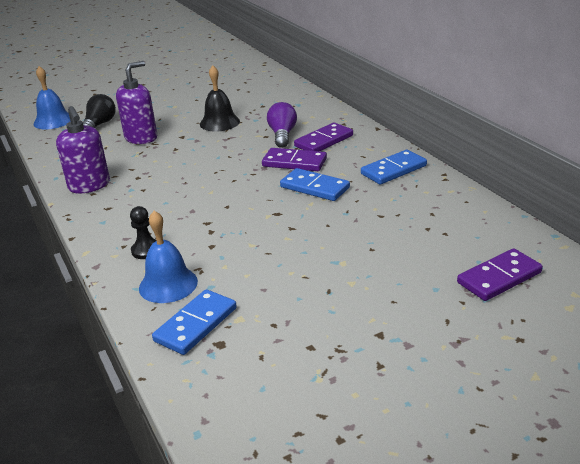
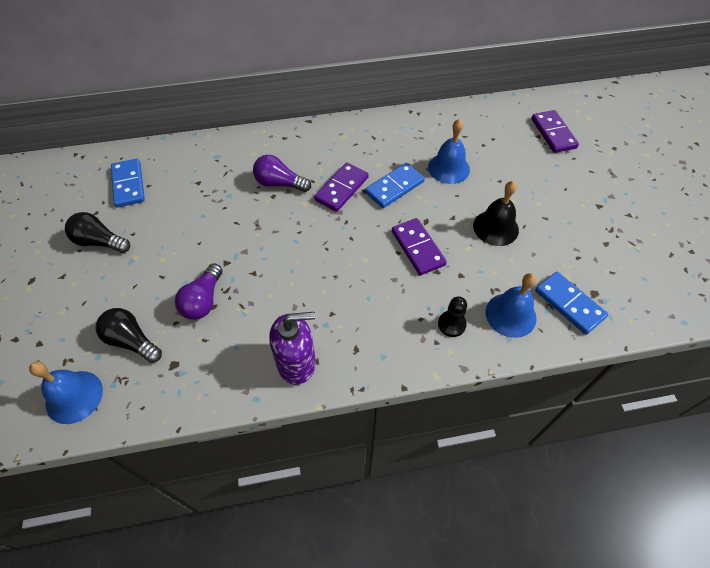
camera: 75 degrees left, 25 degrees up
(141, 138) = (203, 300): purple soap dispenser -> purple light bulb
(183, 92) = (100, 242): none -> black light bulb
(219, 122) = (214, 224): black bell -> black bell (496, 227)
(324, 141) = (311, 159): purple domino -> purple domino (418, 248)
(367, 212) = (448, 168): none -> blue bell
(393, 170) = (389, 134): blue domino -> blue domino (128, 185)

